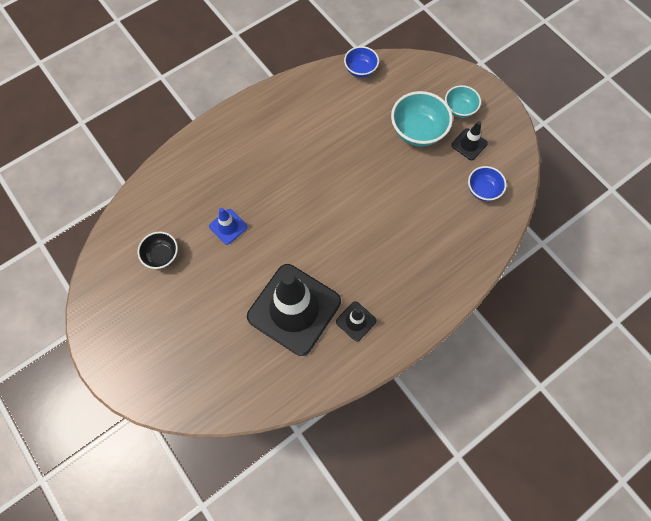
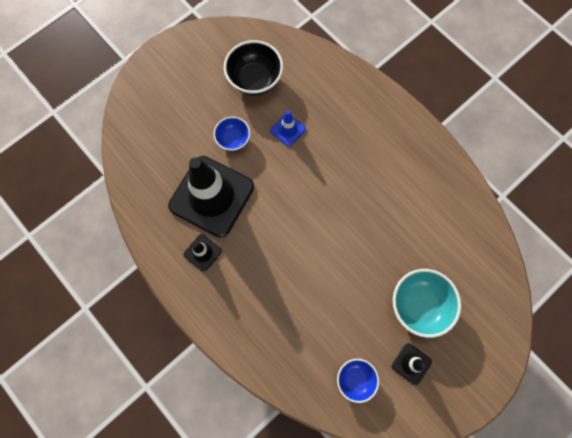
camera: 85 degrees right, 5 degrees up
(162, 256) = (255, 80): black bowl -> black bowl, size x1.65
(360, 70) = (487, 238): blue bowl -> blue bowl (233, 140)
(459, 109) = (455, 352): turquoise bowl -> none

